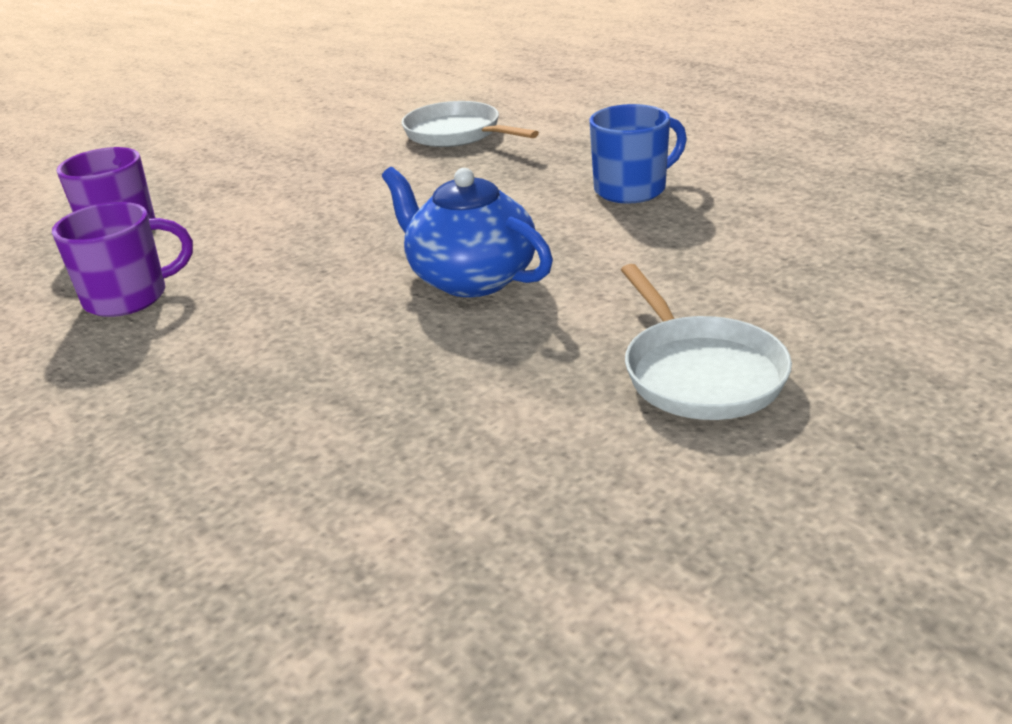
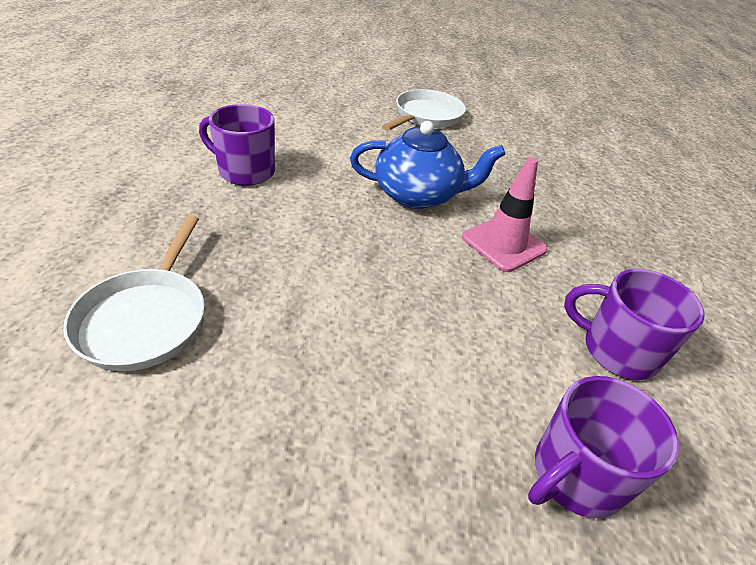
camera: 135 degrees left, 10 degrees up
(319, 300) = (503, 244): none -> pink traffic cone
(471, 278) = (418, 195): blue teapot -> blue teapot turned 90 degrees counterclockwise
(632, 189) = (245, 171): blue mug -> purple mug

